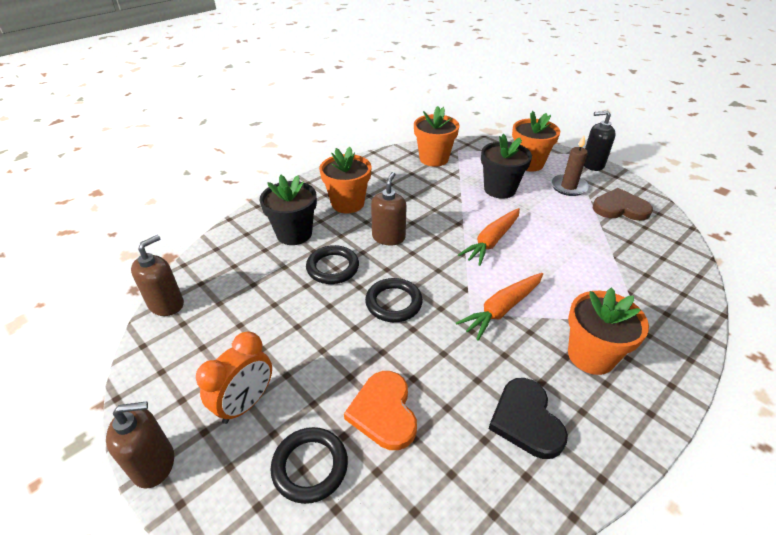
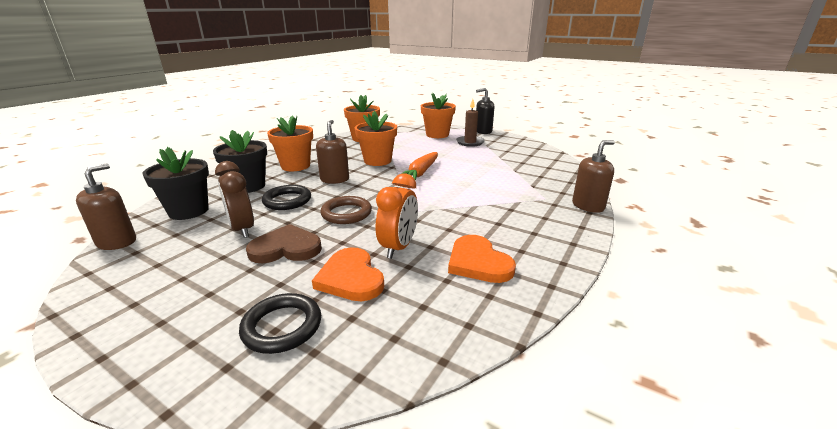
camera: 15 degrees left, 15 degrees down
(154, 464) = (98, 358): brown soap dispenser -> brown soap dispenser (588, 206)
(246, 403) = (208, 295): orange clock -> orange clock (398, 247)
(283, 308) = (242, 229): none -> brown clock
(393, 303) = (346, 213): black ring -> brown ring
(499, 189) = (419, 148): black flower pot -> black flower pot (189, 211)
(501, 309) = (439, 206): orange carrot -> none
(526, 420) = (478, 262): black heart -> orange heart
(591, 355) = (516, 220): orange flower pot -> orange flower pot (377, 161)
(620, 208) = (510, 148): brown heart -> brown heart (286, 248)

